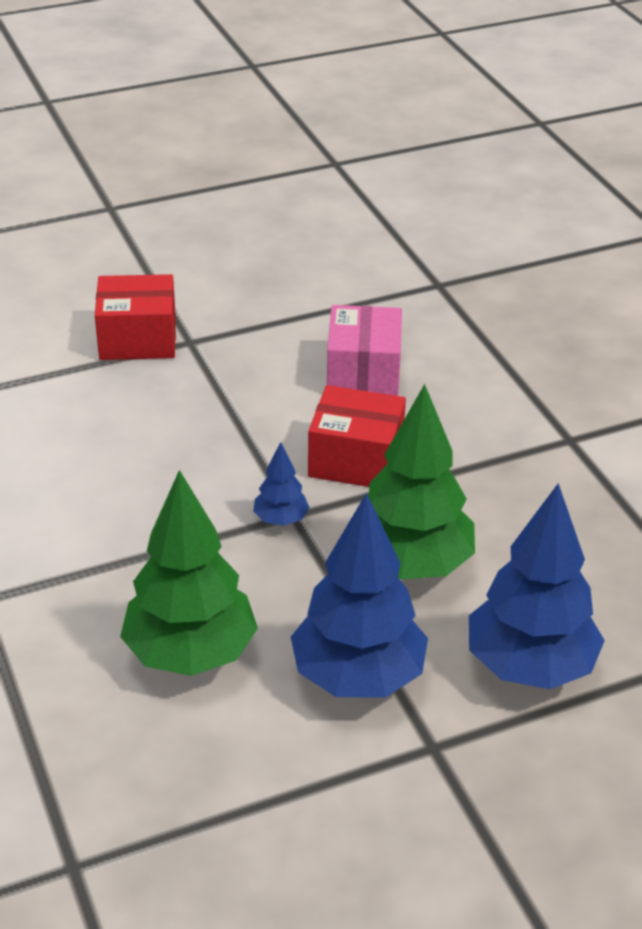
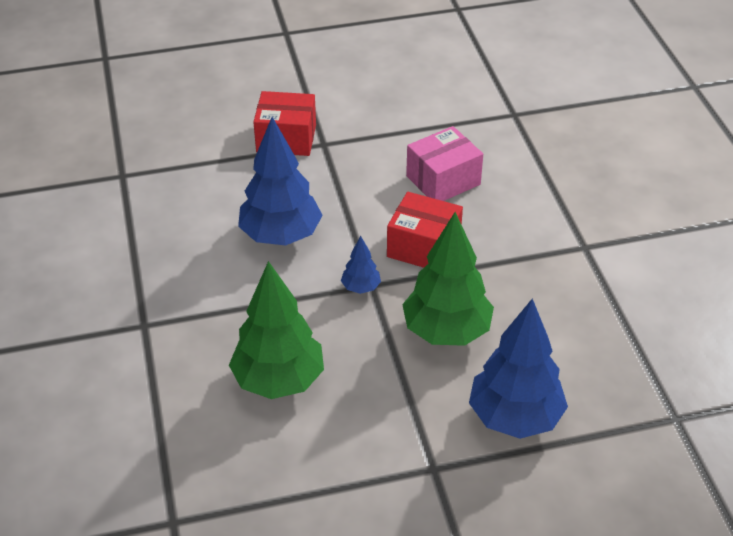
camera: 10 degrees right, 5 degrees up
(357, 677) = (391, 411): blue tree -> blue tree (281, 236)
(363, 373) = (443, 180): pink box -> pink box turned 45 degrees clockwise

